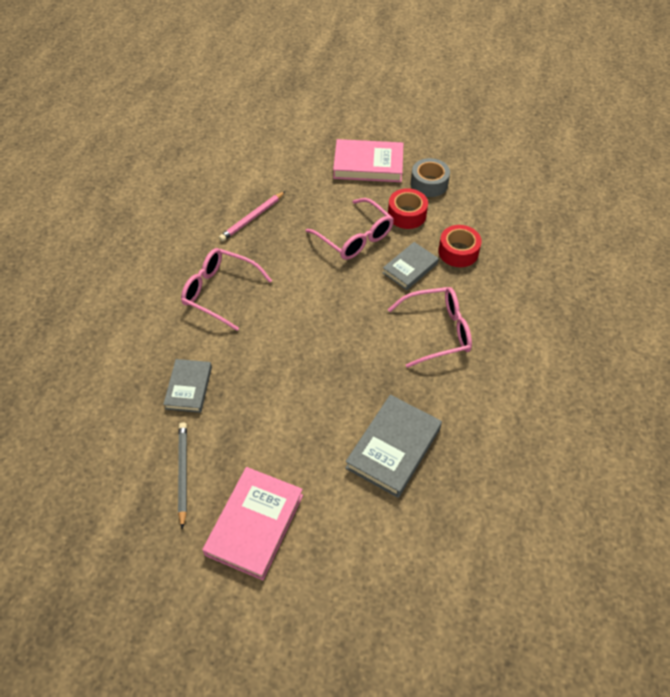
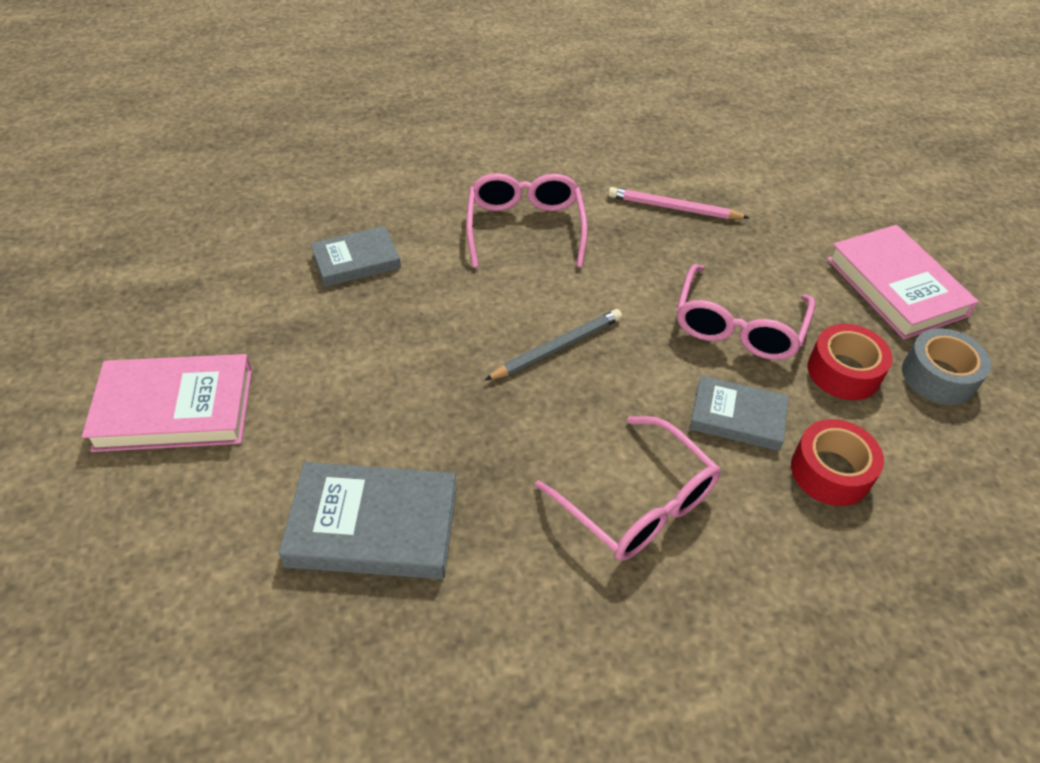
camera: 60 degrees right, 5 degrees down
(183, 473) = (225, 307): grey pencil -> grey pencil (557, 348)

